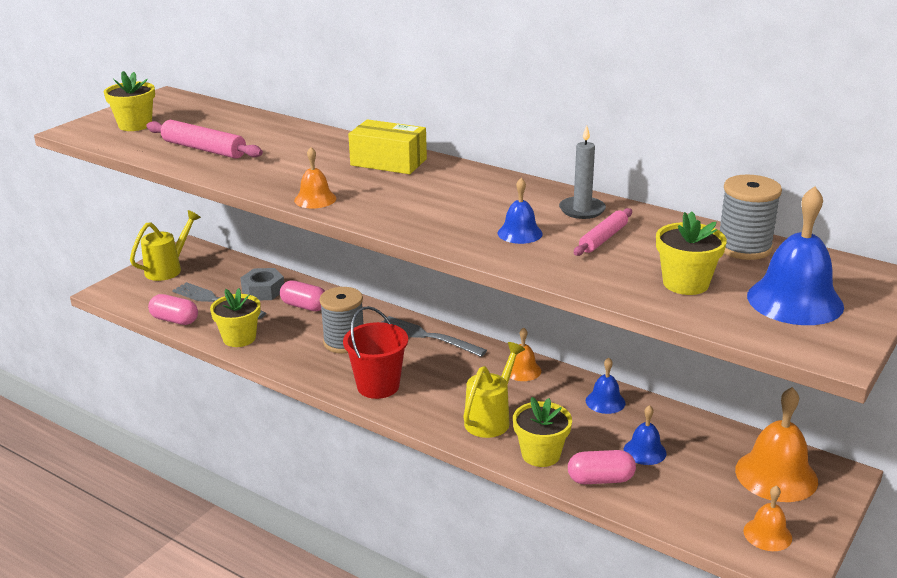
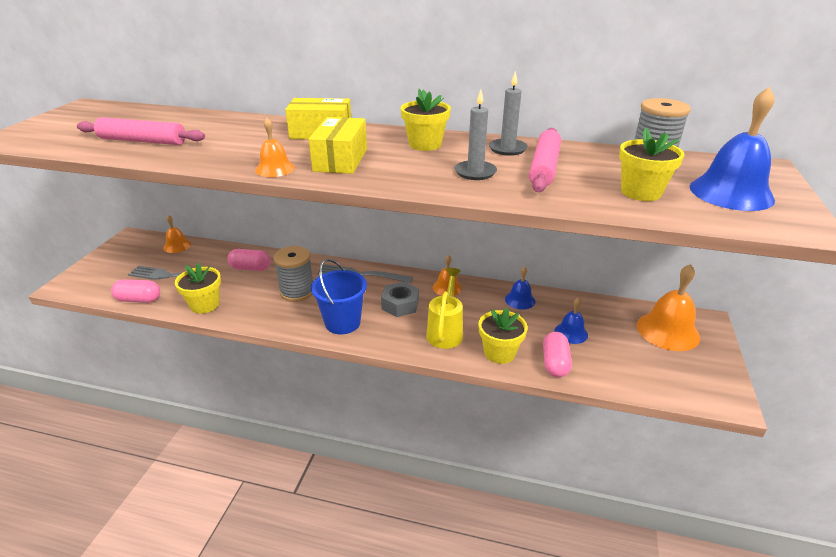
camera: 20 degrees left, 5 degrees up
(135, 125) = (63, 129): yellow flower pot -> yellow flower pot (425, 144)
(168, 269) = (117, 257): yellow watering can -> none
(263, 291) = (210, 261): grey nut -> grey nut (400, 304)
(378, 386) = (342, 323): red bucket -> blue bucket
(387, 198) = (340, 160): none -> yellow box
(520, 233) = (475, 172): blue bell -> grey candle
(600, 479) = (555, 363): pink capsule -> pink capsule turned 60 degrees counterclockwise
(603, 239) = (544, 167): pink rolling pin -> pink rolling pin, size x1.57
(767, 534) = (695, 379): orange bell -> orange bell (177, 246)

